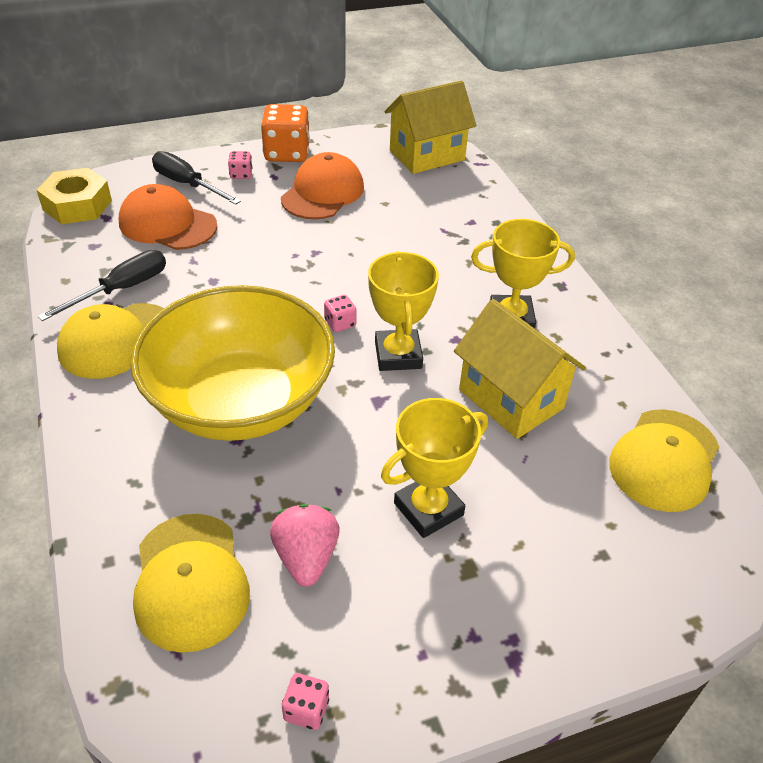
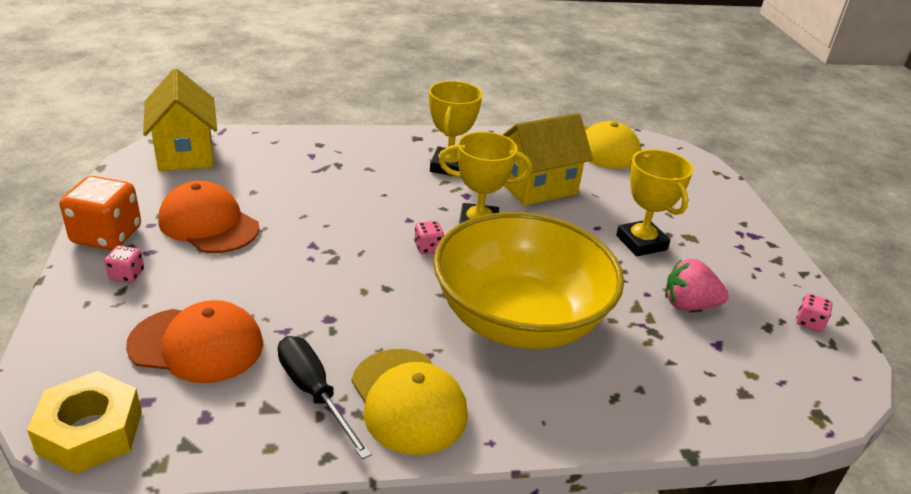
camera: 80 degrees left, 10 degrees down
(167, 224) = (197, 345): orange cap -> orange cap turned 120 degrees counterclockwise
(187, 184) = (116, 320): black screwdriver -> none
(190, 581) = (718, 369): yellow cap -> none

